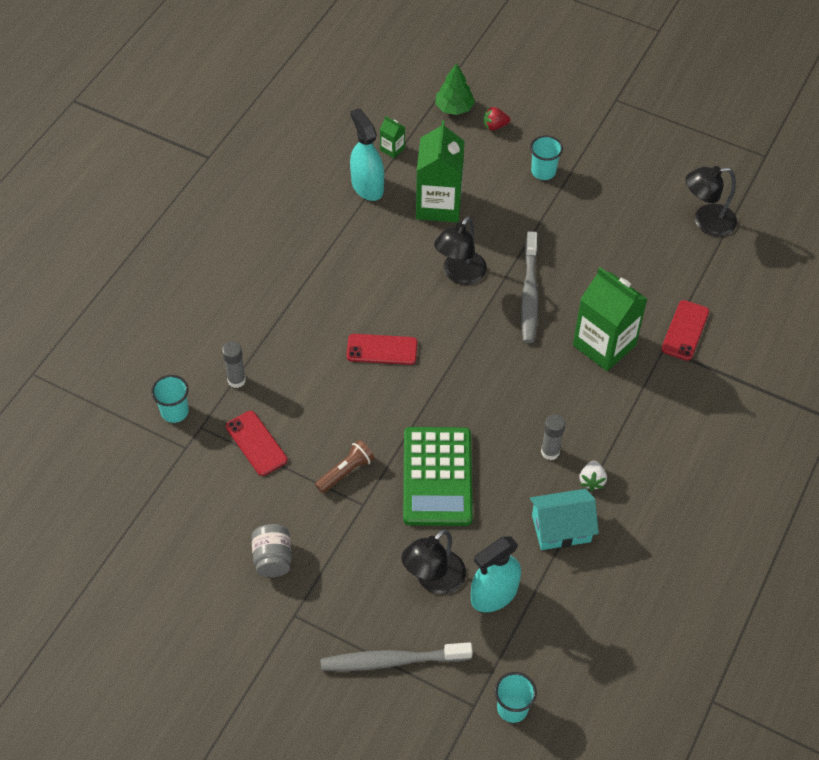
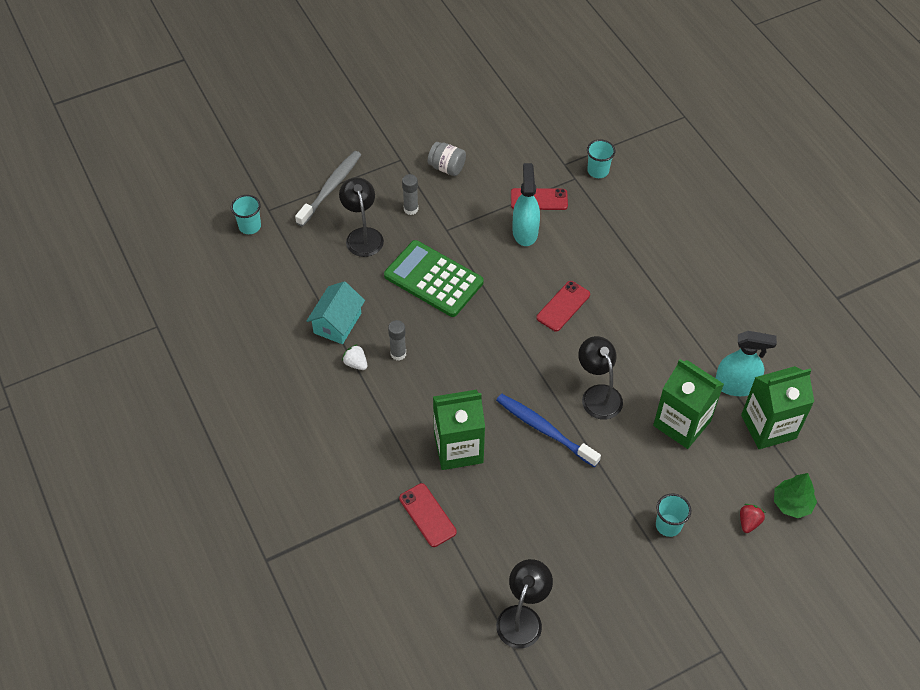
camera: 125 degrees right, 0 degrees up
(236, 380) = (599, 213): grey glue stick -> grey glue stick (411, 209)
(346, 472) = (478, 233): brown flashlight -> none
(392, 149) = (768, 426): green carton -> green carton, size x2.32
(494, 594) = (326, 260): turquoise spray bottle -> turquoise spray bottle (525, 232)
(529, 294) = (544, 429): grey toothbrush -> blue toothbrush

